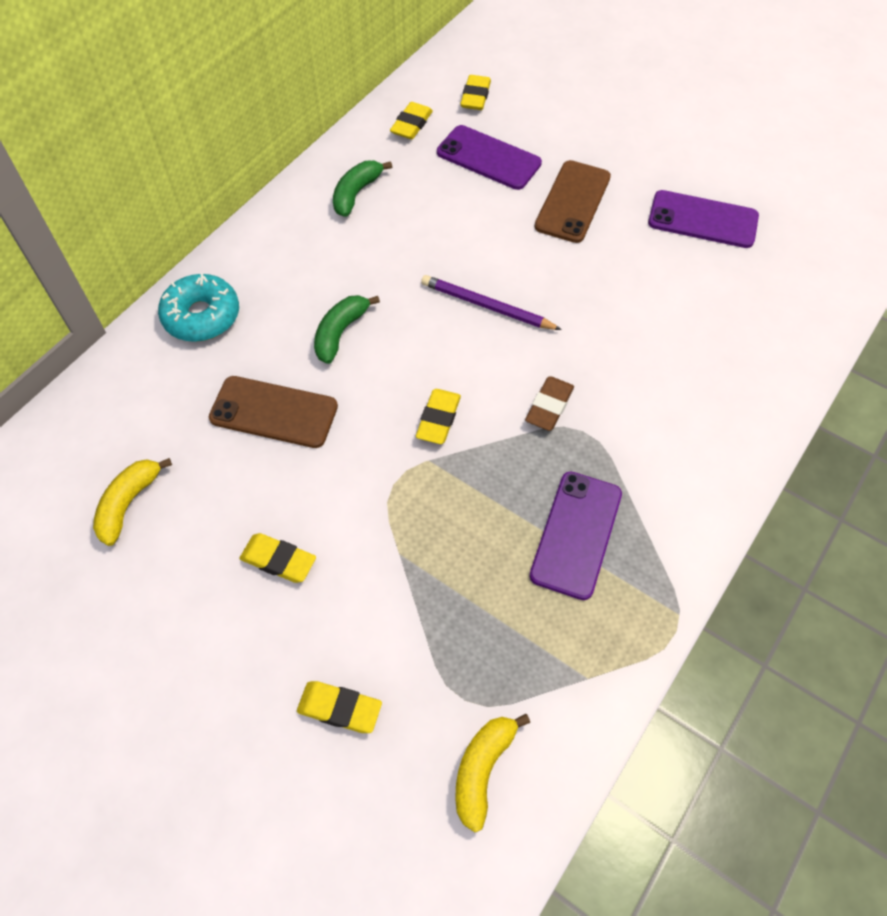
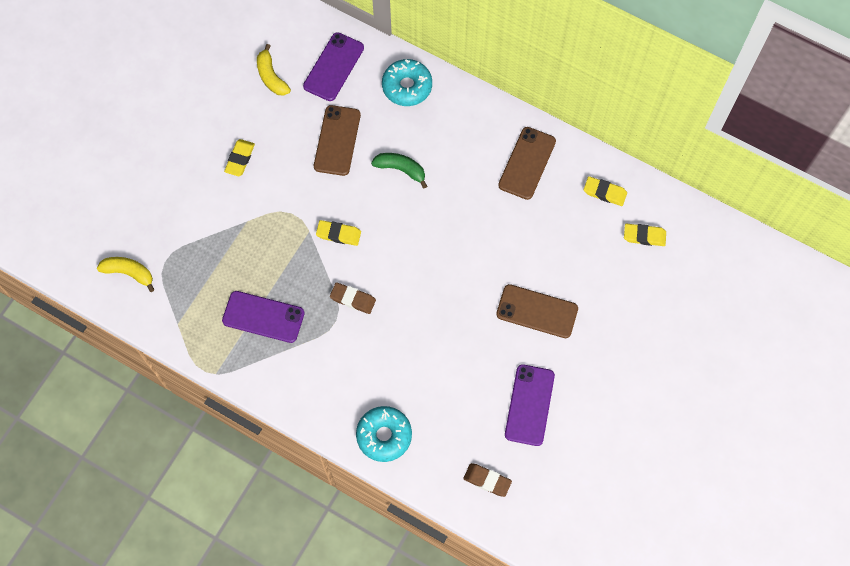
camera: 85 degrees right, 10 degrees up
(128, 503) = (271, 77): yellow banana -> yellow banana turned 135 degrees counterclockwise
(339, 708) = (158, 201): yellow eraser -> none
(356, 193) = (527, 163): green banana -> brown phone
(487, 306) = (431, 257): purple pencil -> none
(488, 158) = (575, 250): purple phone -> purple phone (333, 67)
(762, 380) = (384, 436): none -> turquoise donut
(811, 270) = (487, 480): none -> brown eraser

